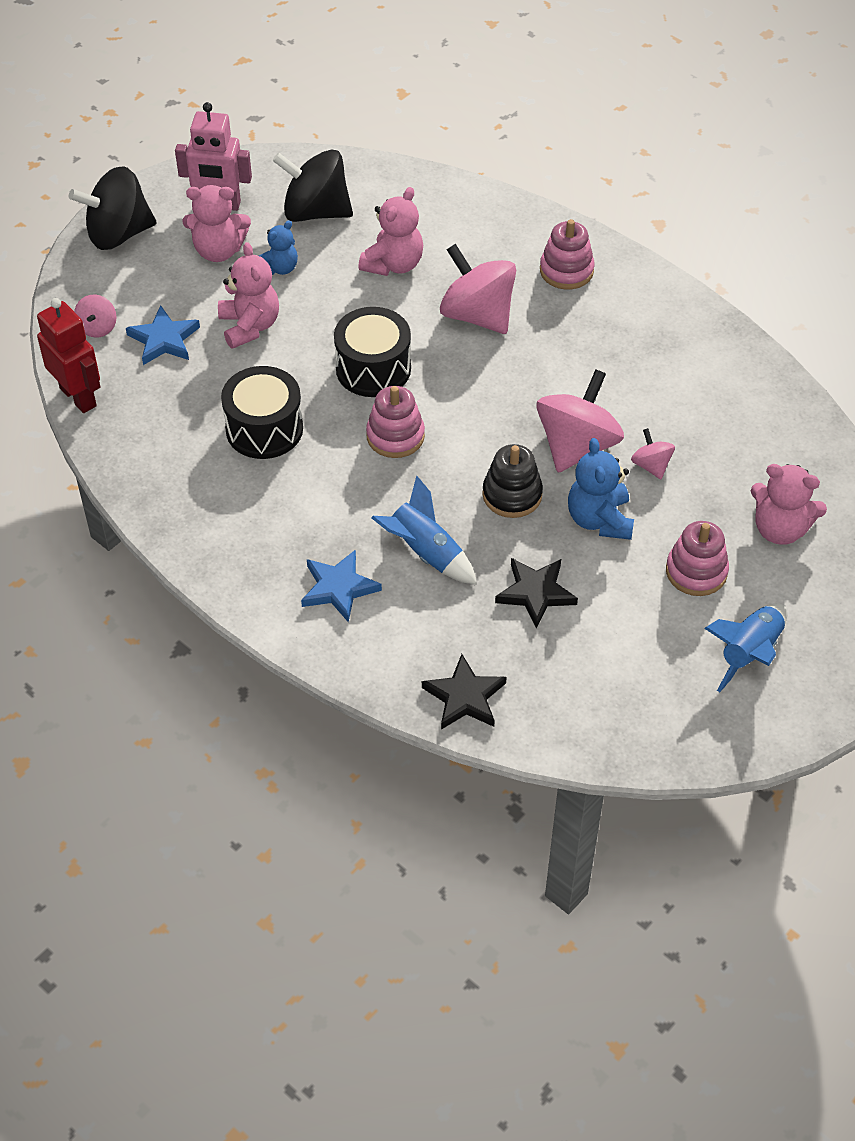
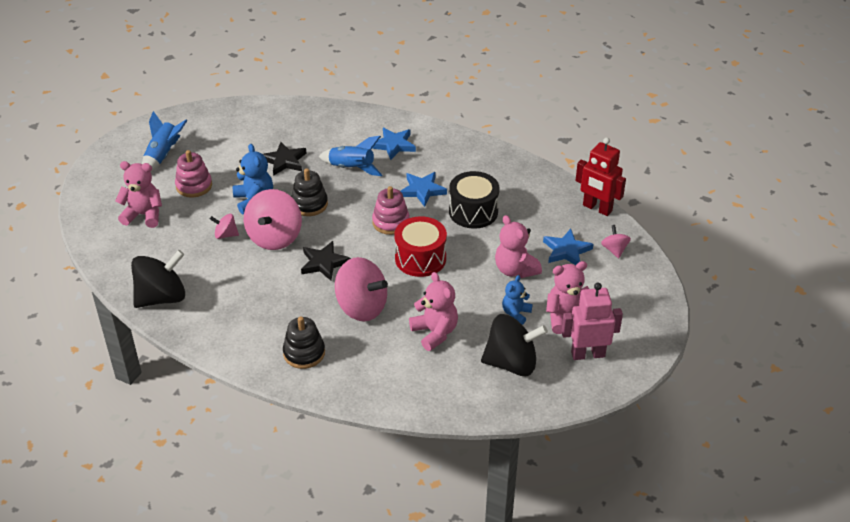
camera: 165 degrees right, 10 degrees down
(118, 234) = (646, 316): black spinning top -> black spinning top (162, 297)
(326, 484) = (422, 190): none -> blue star
(373, 369) = (420, 258): black drum -> red drum
(393, 264) = (435, 332): pink teddy bear -> pink teddy bear turned 135 degrees clockwise
(464, 697) = (312, 114): black star -> black star (324, 263)
(566, 271) = (304, 353): pink stacking toy -> black stacking toy
(651, 465) = (225, 235): pink spinning top -> pink spinning top turned 135 degrees clockwise

